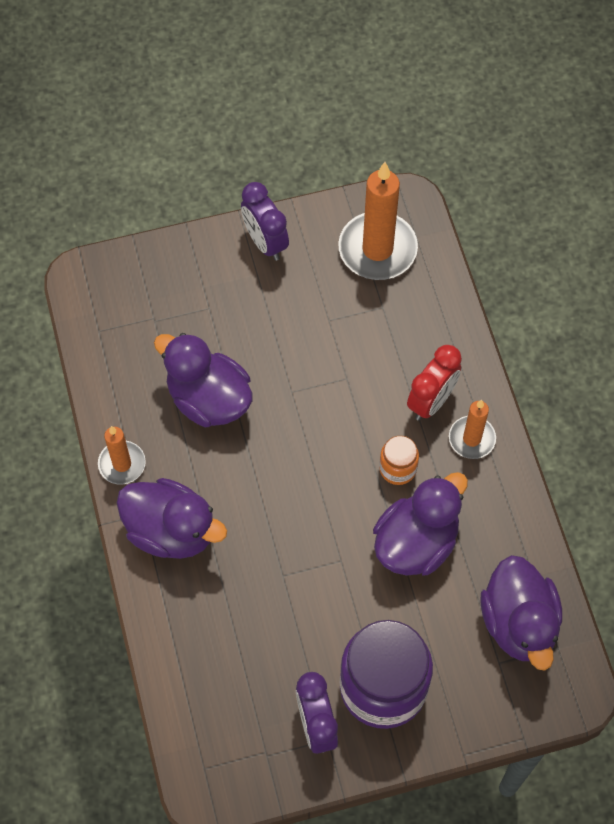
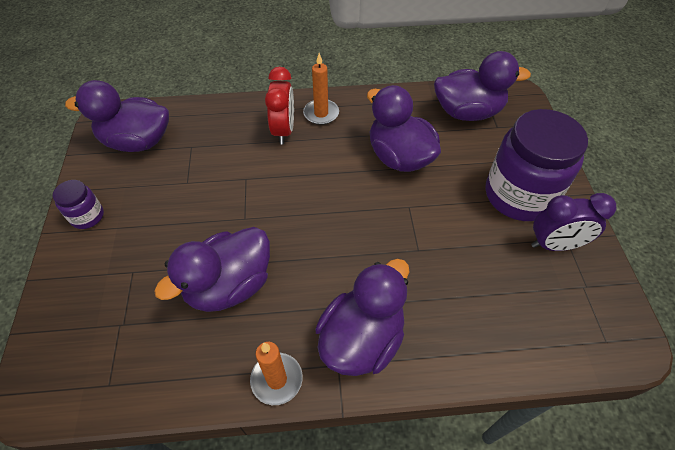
camera: 80 degrees left, 10 degrees down
(265, 242) = (87, 216): purple clock -> purple jar
(377, 249) = (137, 142): orange candle -> purple duck
(398, 468) = (335, 158): orange jar -> none
(431, 401) = (283, 130): red clock -> red clock turned 45 degrees clockwise

